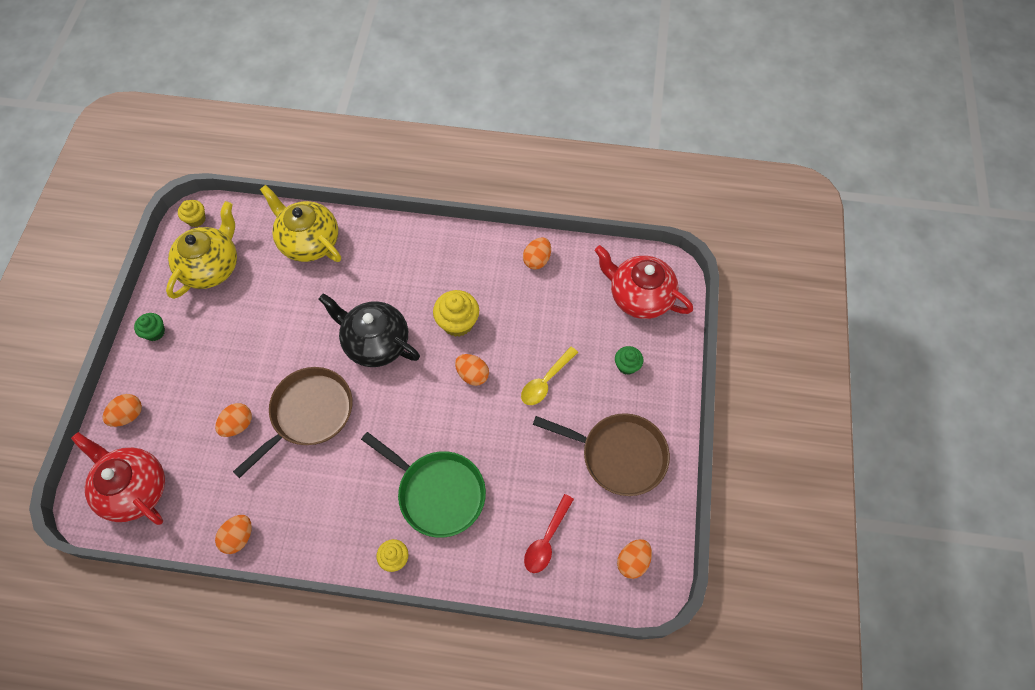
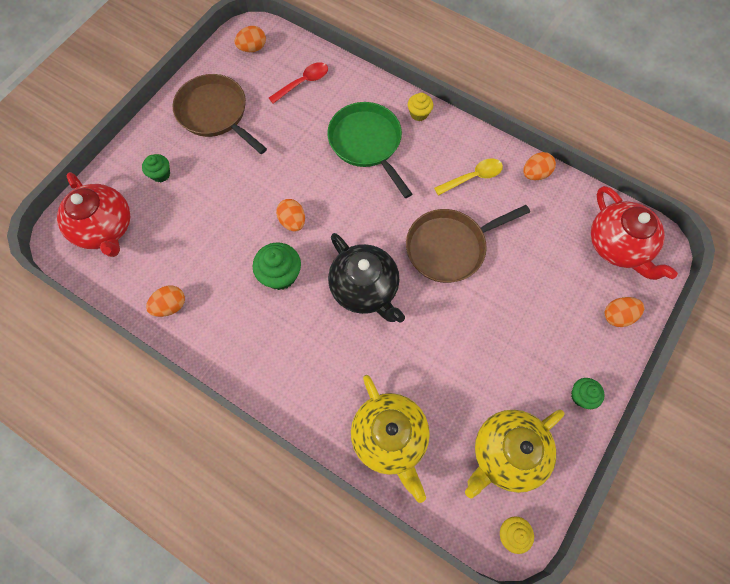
camera: 155 degrees left, 5 degrees up
(238, 425) = (516, 264): orange egg -> none
(457, 322) = (280, 275): yellow cupcake -> green cupcake
(546, 381) = (235, 190): yellow spoon -> yellow spoon (473, 177)

